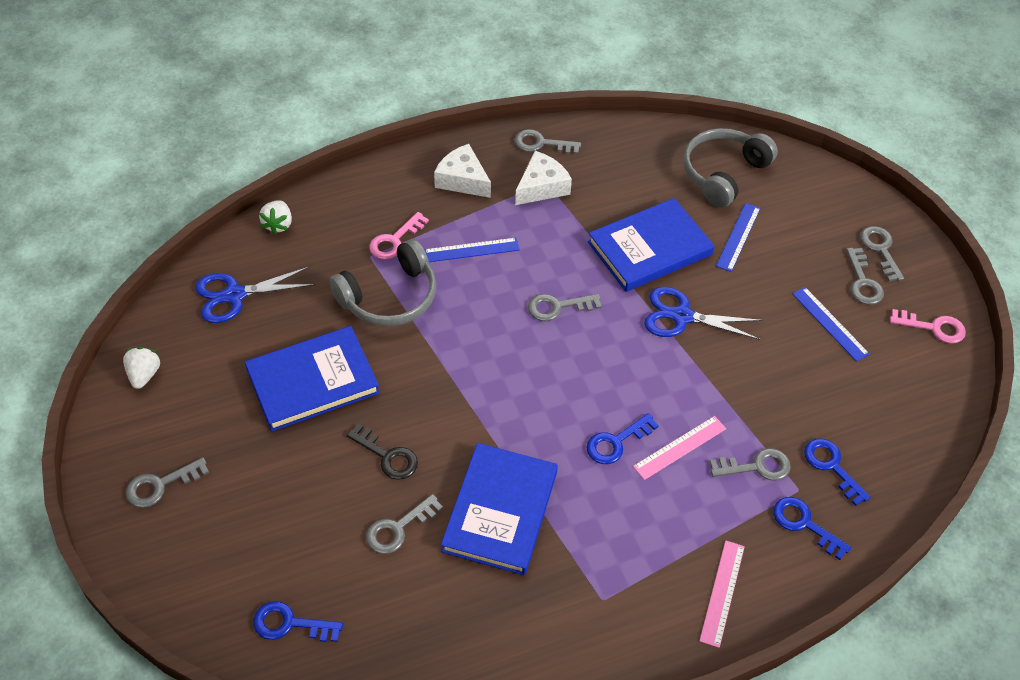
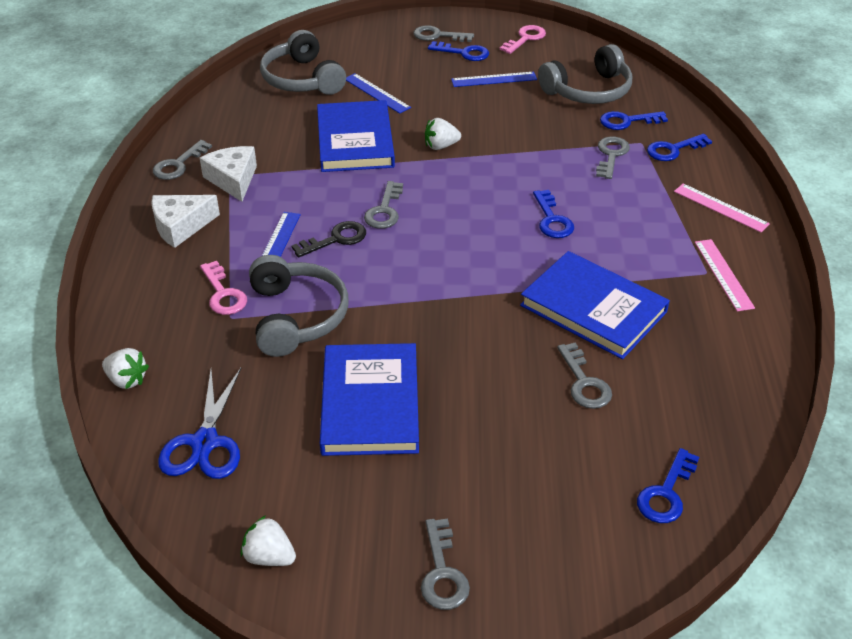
camera: 65 degrees left, 10 degrees down
(387, 456) = (496, 369): black key -> black key (336, 239)
(679, 447) = (574, 187): pink ruler -> pink ruler (723, 274)
(682, 316) = (441, 146): blue scissors -> white strawberry
(863, 282) = (464, 53): grey key -> blue key
(867, 415) = (588, 91): none -> grey headphones

